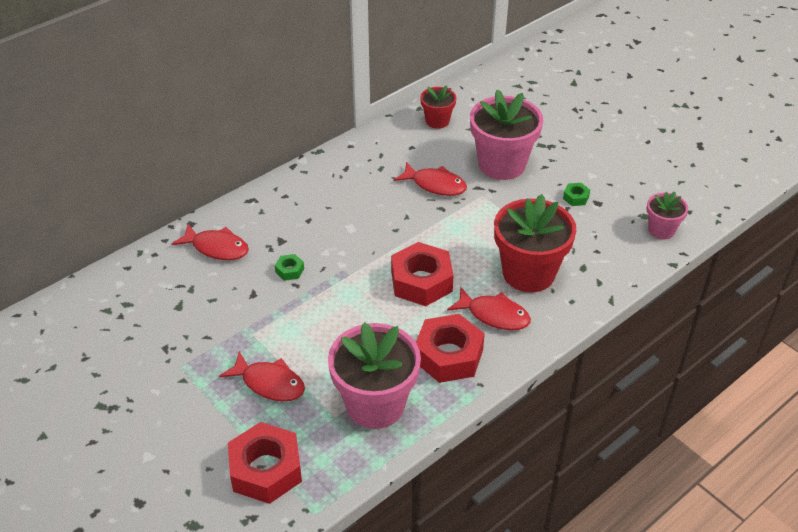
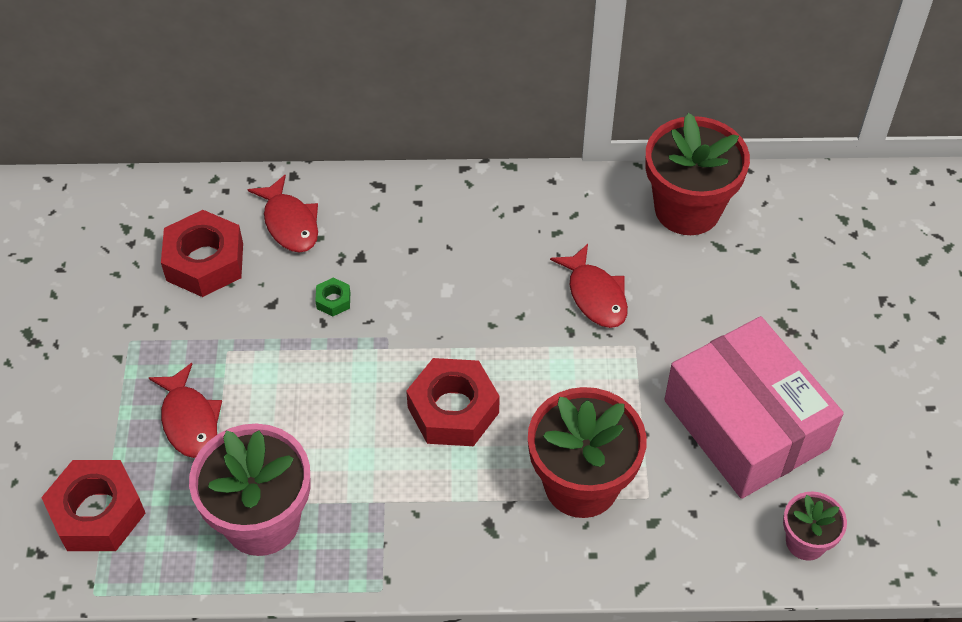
camera: 40 degrees right, 10 degrees up
(437, 121) = (687, 209): red flower pot -> red flower pot, size x1.90
(448, 355) = (390, 521): red nut -> red nut (205, 262)
(494, 315) = (487, 508): red fish -> none
(502, 164) = (703, 319): pink flower pot -> none
(576, 197) = (746, 424): green nut -> pink box

